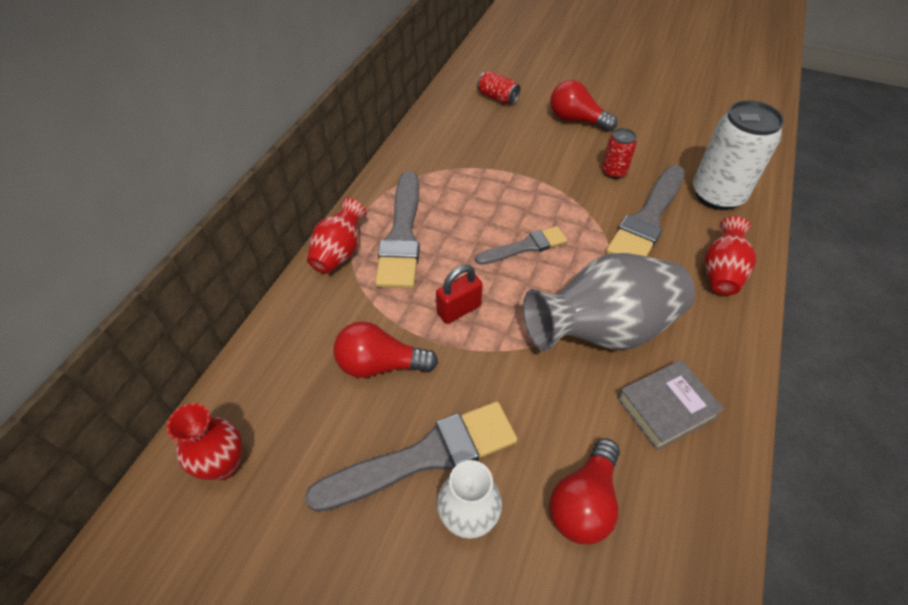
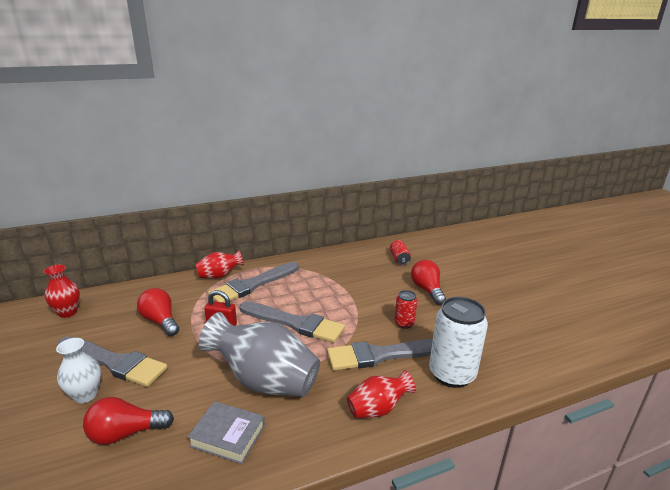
camera: 45 degrees right, 25 degrees down
(524, 247) = (294, 323): grey brush -> grey brush, size x1.70

